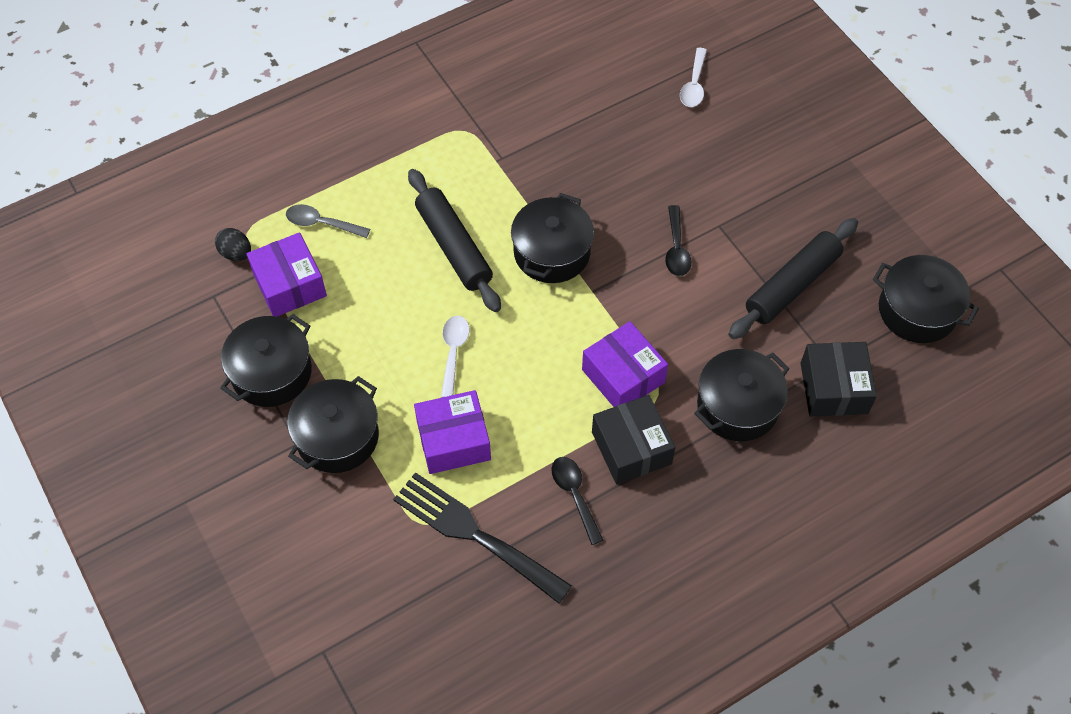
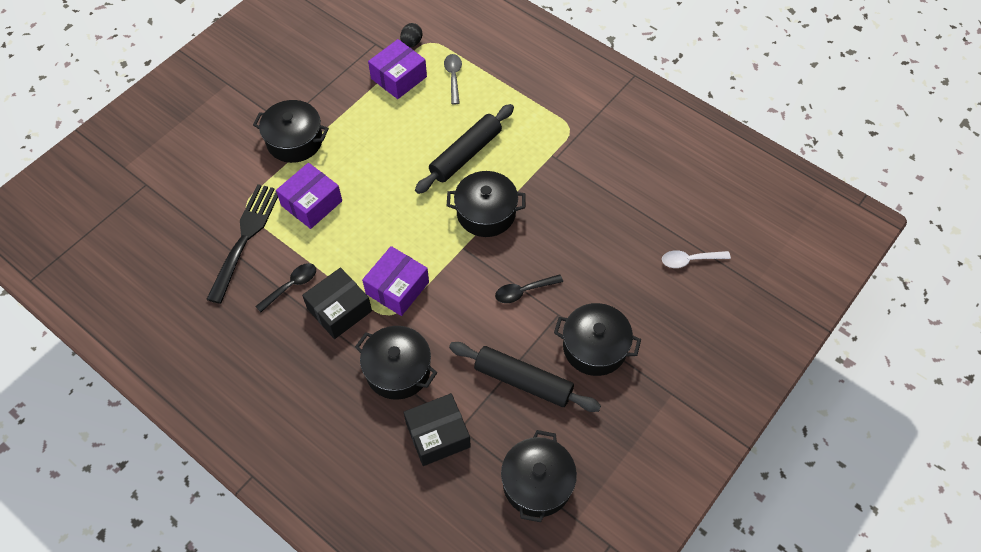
camera: 70 degrees right, 0 degrees up
(271, 372) = (330, 92): black pot -> black pot (594, 347)
(453, 352) = (380, 181): white spoon -> none
(453, 440) = (312, 203): purple box -> purple box turned 75 degrees clockwise

